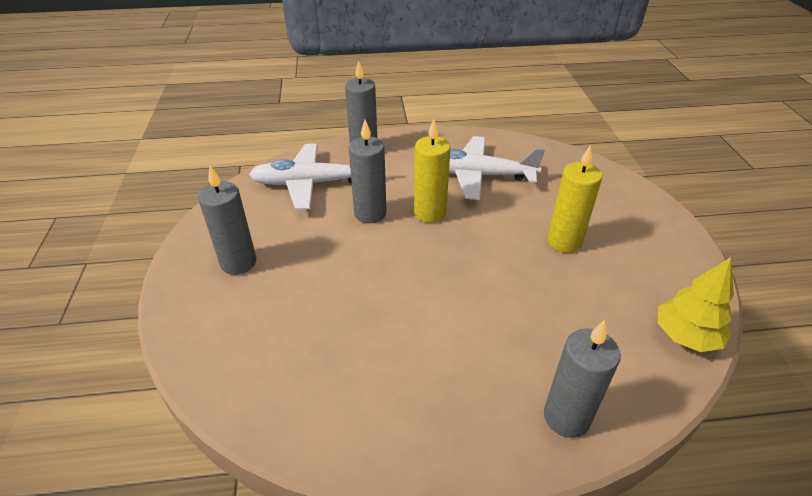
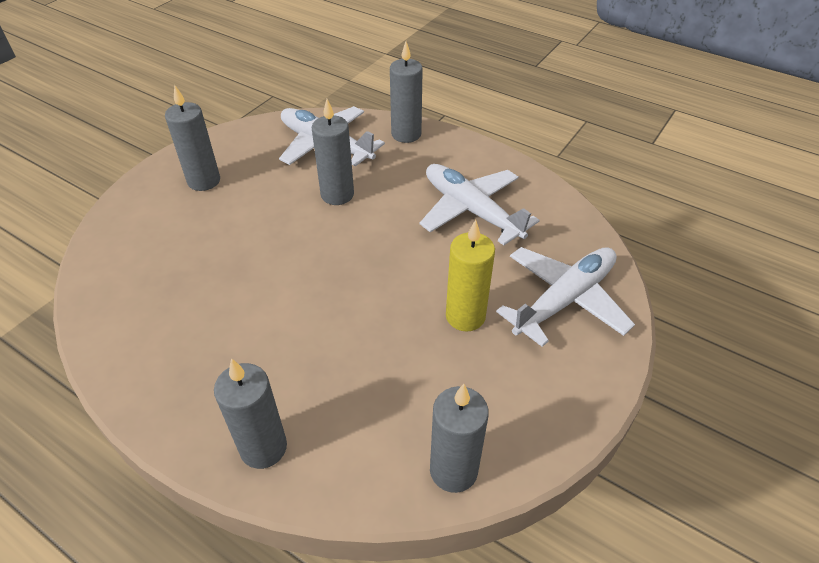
camera: 40 degrees right, 5 degrees up
(430, 213) = (384, 221): yellow candle -> none
(601, 198) = (564, 300): none -> white plane
(686, 336) = (453, 470): yellow tree -> grey candle

